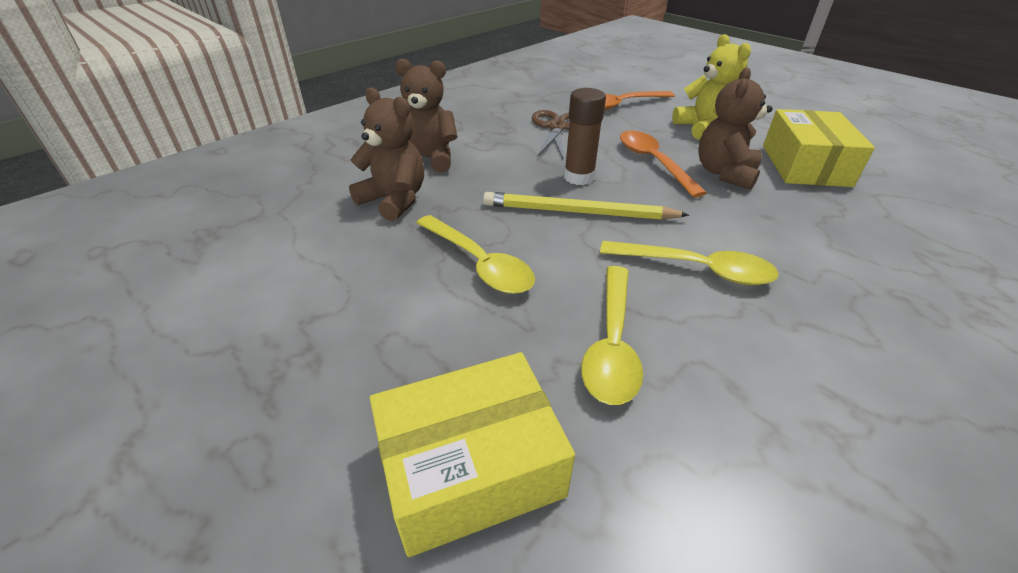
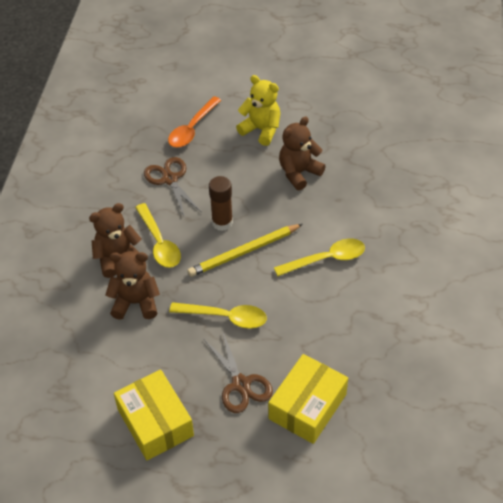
camera: 35 degrees left, 10 degrees up
(404, 357) = (241, 384): none -> brown scissors
(612, 344) = (318, 324): yellow spoon -> yellow spoon (159, 243)
(653, 162) = (254, 184): orange spoon -> none
(724, 173) = (299, 173): brown teddy bear -> brown teddy bear turned 60 degrees clockwise
(805, 165) = (337, 140): yellow box -> yellow box (155, 422)

